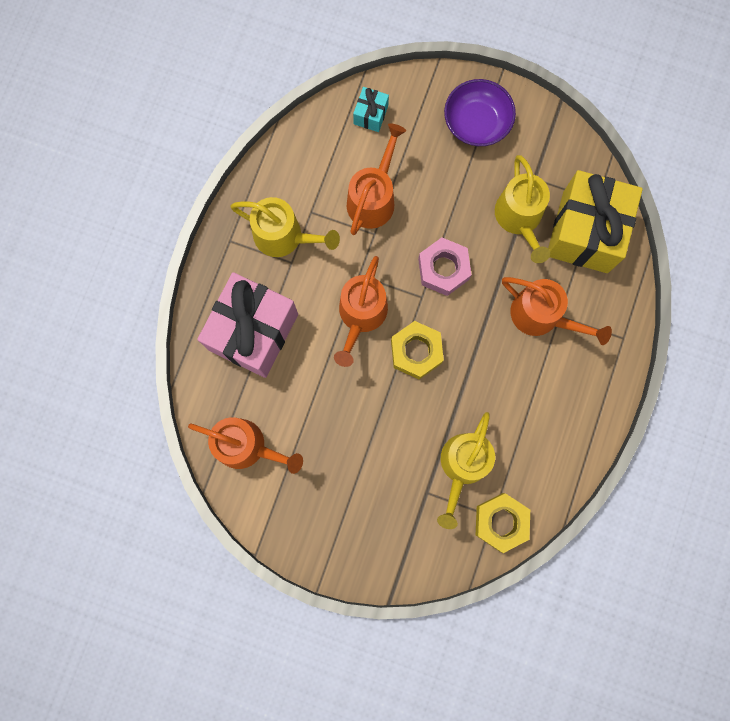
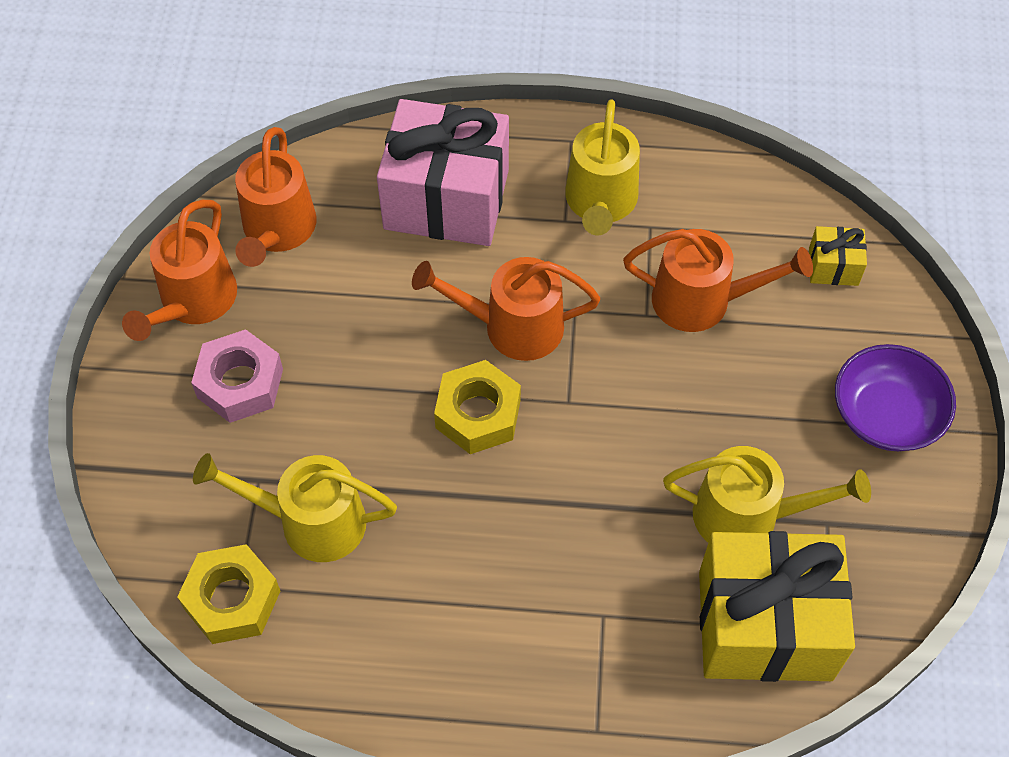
camera: 75 degrees right, 20 degrees down
(370, 115) = (833, 266): turquoise gift -> yellow gift
(443, 269) = (623, 422): pink nut -> pink nut (240, 383)
(519, 219) = (748, 515): yellow watering can -> yellow watering can turned 150 degrees counterclockwise
(542, 316) = (593, 587): orange watering can -> orange watering can (193, 302)

